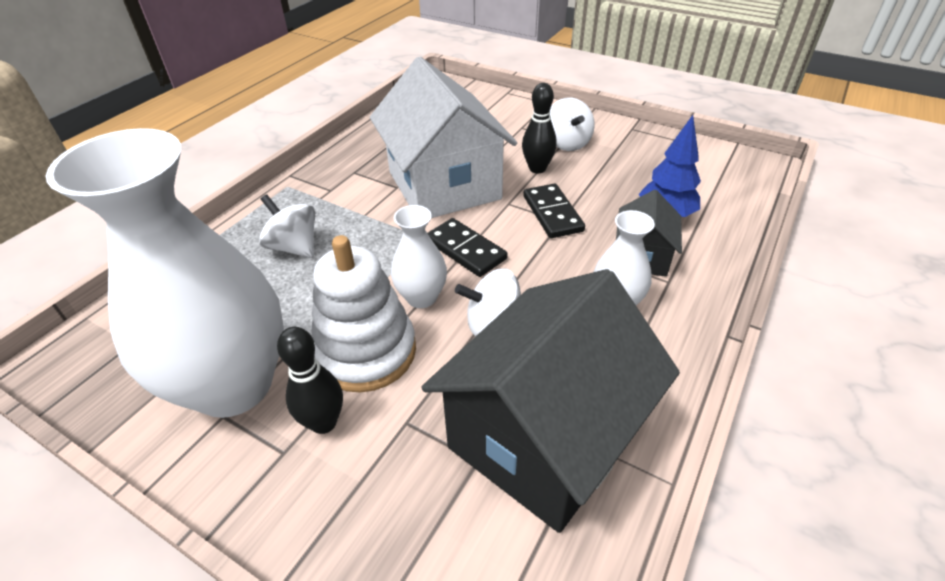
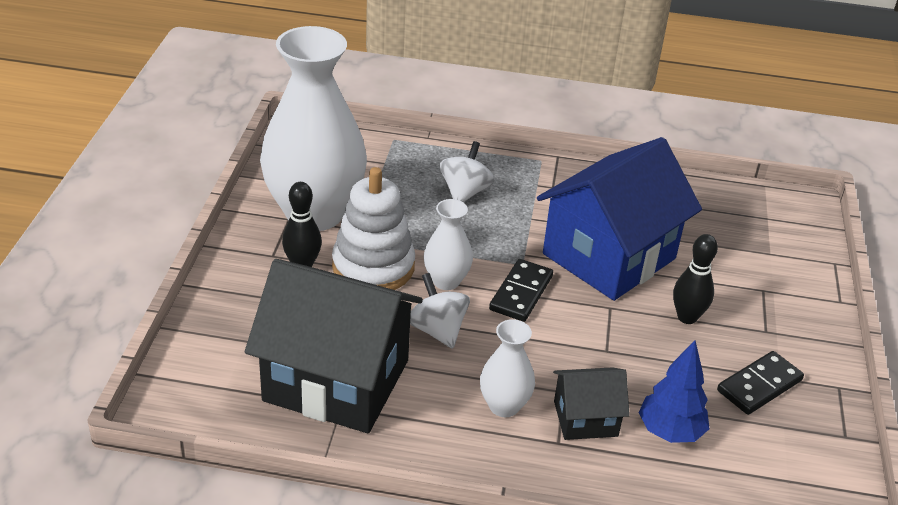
camera: 65 degrees right, 5 degrees down
(444, 185) = (609, 256): white house -> blue house
(552, 213) = (614, 342): black domino -> black domino (759, 386)
(567, 143) = (758, 333): white spinning top -> none

